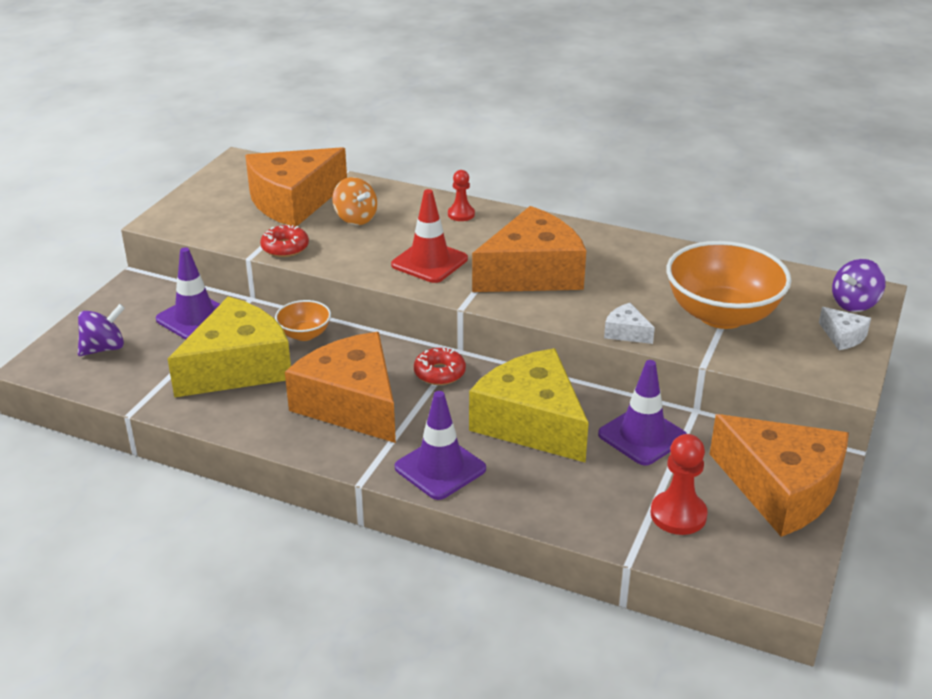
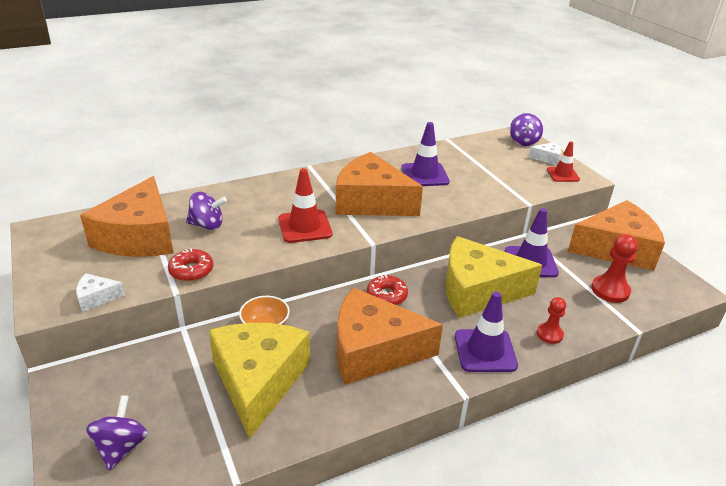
camera: 50 degrees left, 0 degrees up
(195, 318) = (163, 369): purple traffic cone -> purple traffic cone (424, 175)
(355, 219) = (207, 225): orange spinning top -> purple spinning top
(461, 214) = (270, 189): red pawn -> red pawn (549, 334)
(532, 273) = (371, 202): orange cheese -> orange cheese turned 75 degrees counterclockwise
(626, 332) = (471, 207): white cheese -> white cheese (97, 297)
(722, 315) = (490, 175): orange bowl -> none
(821, 363) = (563, 174): none -> red traffic cone

